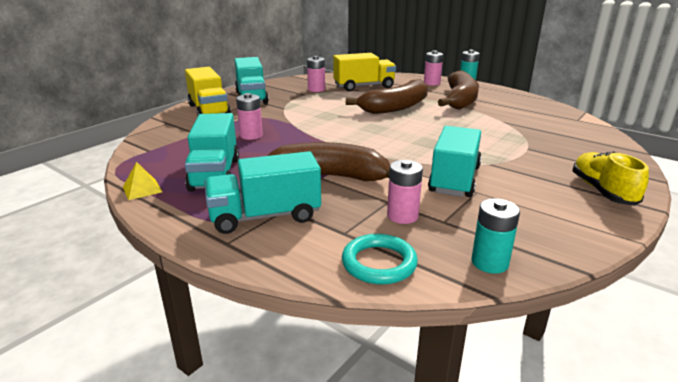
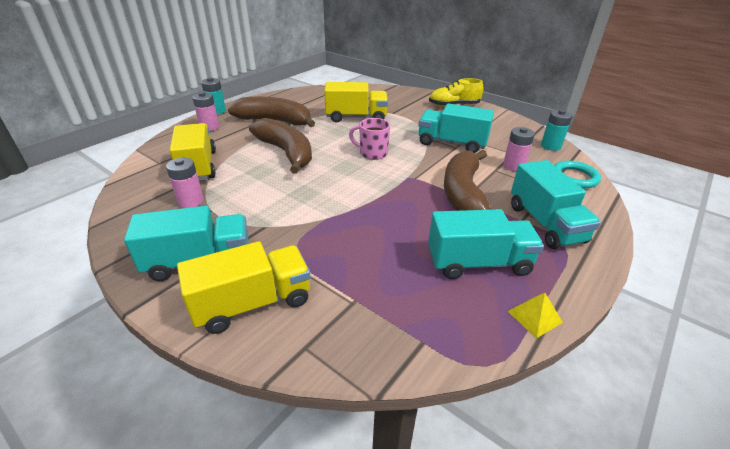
camera: 90 degrees left, 10 degrees up
(251, 135) = (366, 247): pink battery -> none
(407, 138) = (372, 153): none -> pink mug
(496, 130) = (356, 117): none -> yellow truck

